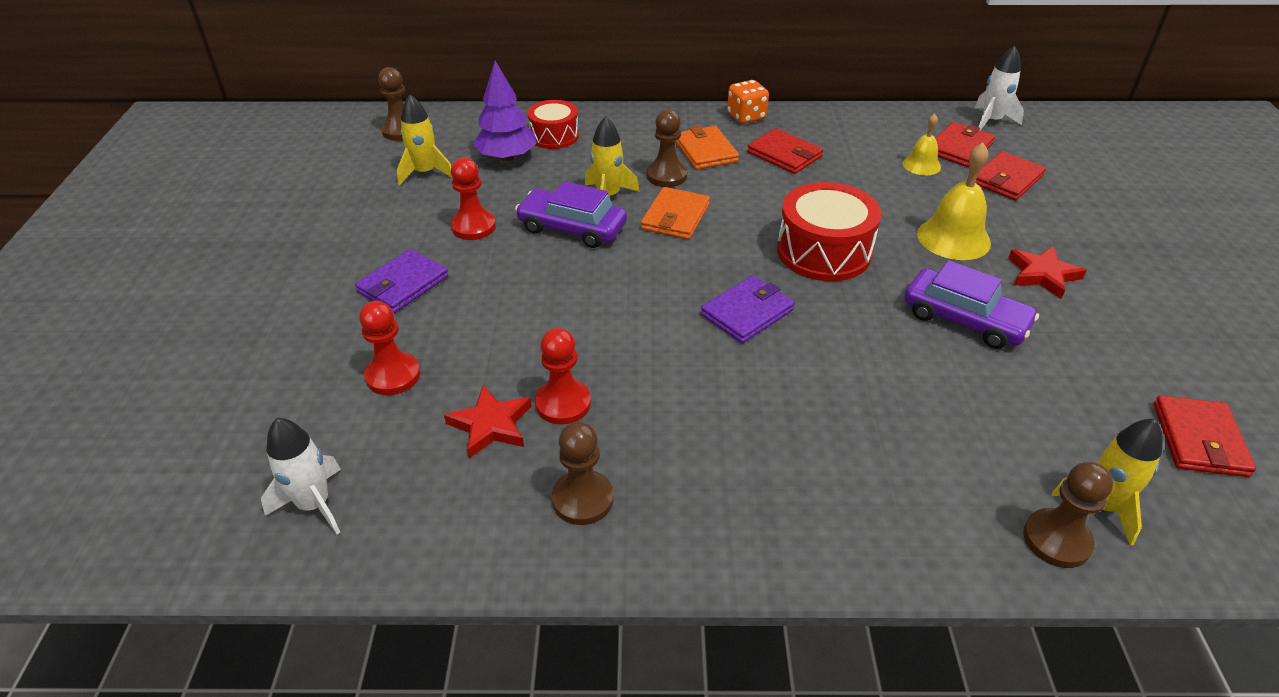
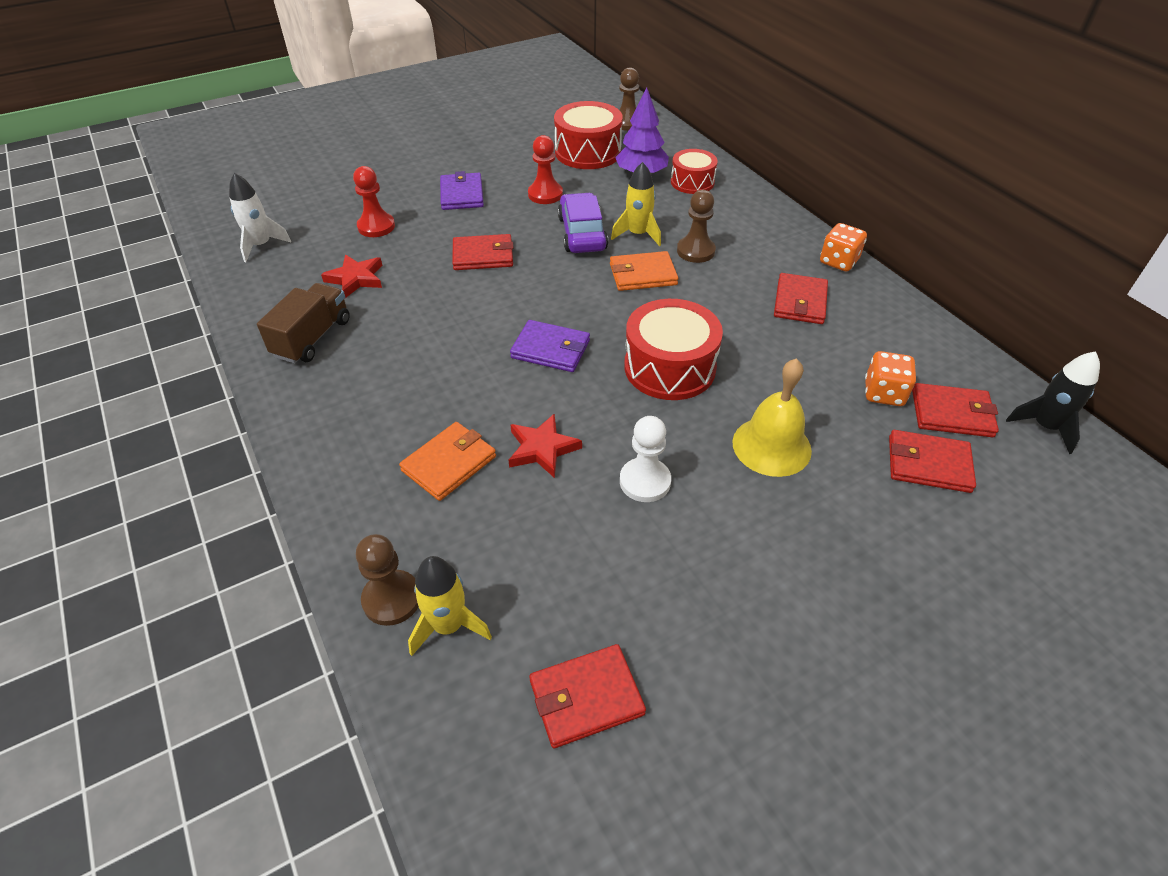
camera: 60 degrees right, 5 degrees up
(403, 284) = (462, 194): purple wallet -> purple wallet turned 75 degrees clockwise
(425, 173) = (588, 152): yellow rocket -> red drum
(545, 307) = (483, 255): none -> red wallet
(563, 403) = (392, 299): red pawn -> none
(582, 499) = (312, 338): brown pawn -> brown truck
(705, 151) = (755, 258): orange wallet -> orange wallet (449, 463)
(921, 165) = (883, 393): yellow bell -> orange dice
(964, 319) = (645, 481): purple car -> white pawn
(991, 121) = (1045, 427): white rocket -> black rocket
(1042, 275) = (768, 526): red star -> red star (542, 448)

